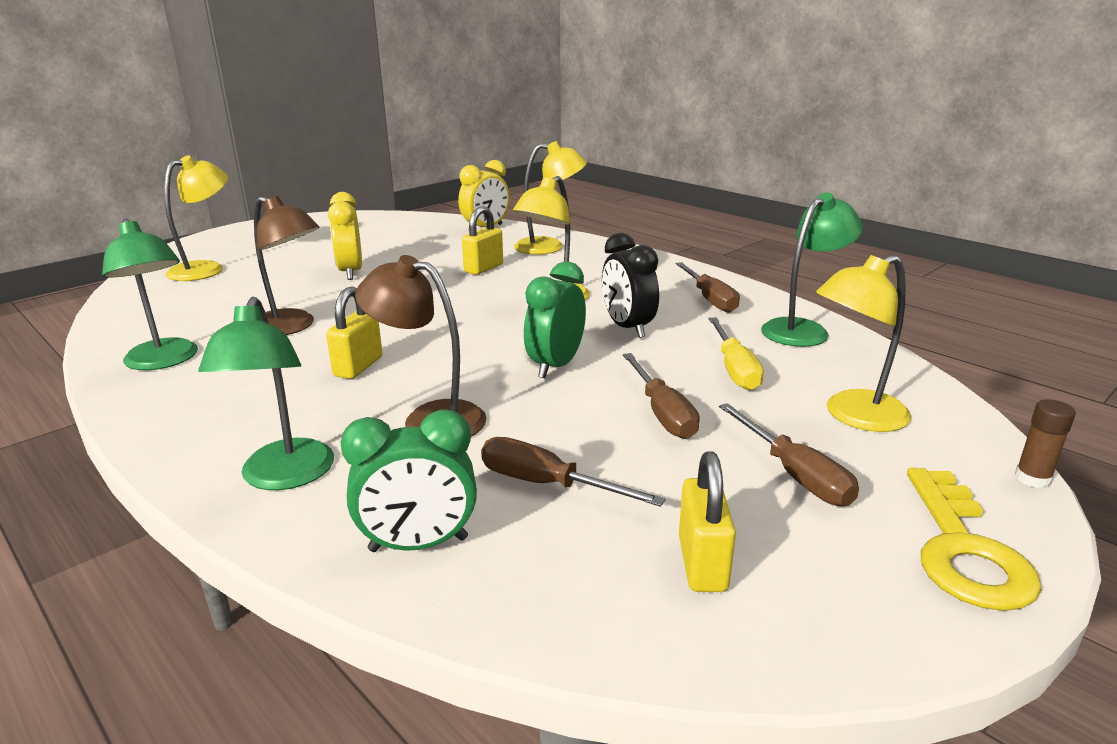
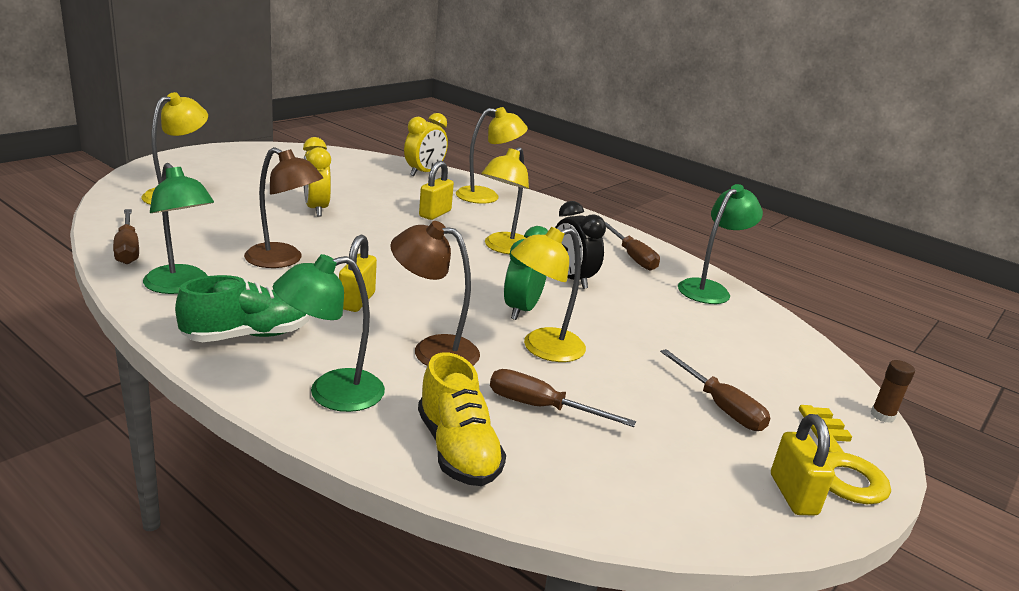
camera: 10 degrees left, 0 degrees up
(213, 412) = (247, 335): none -> green shoe
(284, 477) = (331, 394): green lamp -> green lamp turned 75 degrees clockwise
(418, 544) = (457, 450): green clock -> yellow shoe
(662, 413) = (615, 354): brown screwdriver -> brown screwdriver (127, 249)
(702, 564) = (666, 469): yellow padlock -> yellow padlock (793, 494)
(734, 369) = (662, 320): yellow screwdriver -> none
(853, 416) = (756, 363): yellow lamp -> yellow lamp (542, 349)

